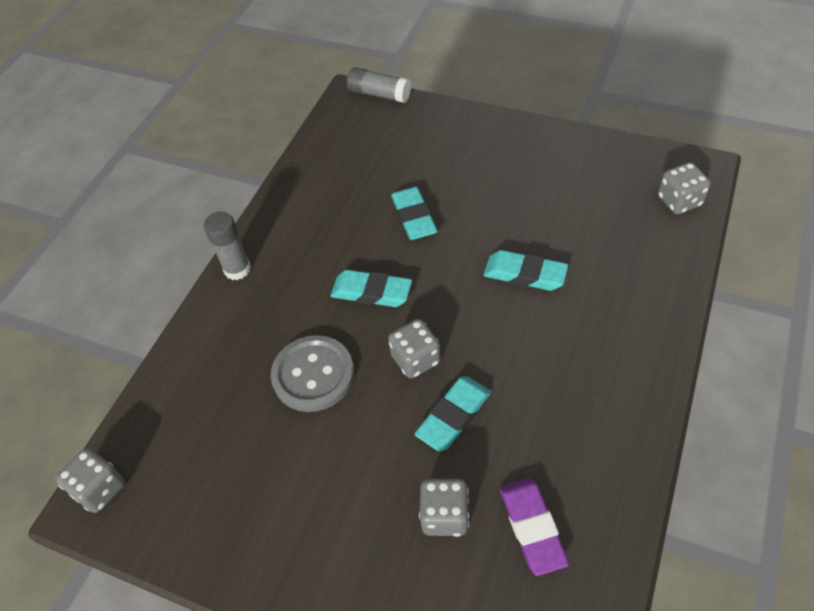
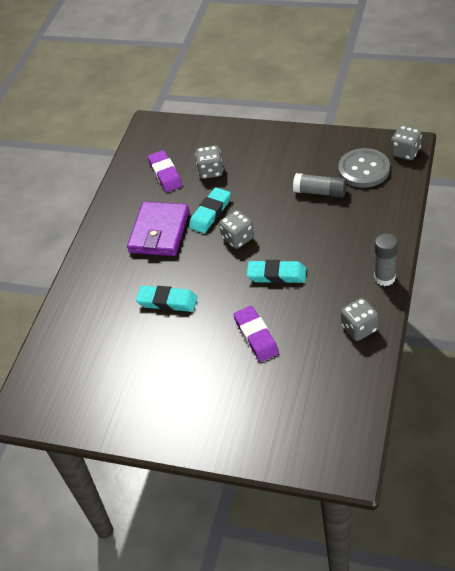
camera: 175 degrees right, 5 degrees down
(313, 375) = (302, 221): grey button -> grey button (364, 169)
(379, 94) = (317, 471): grey glue stick -> grey glue stick (320, 192)
(414, 217) = (256, 336): turquoise eraser -> purple eraser
(539, 392) = (159, 232): none -> purple wallet
(679, 201) = (44, 375): grey dice -> grey dice (359, 328)

